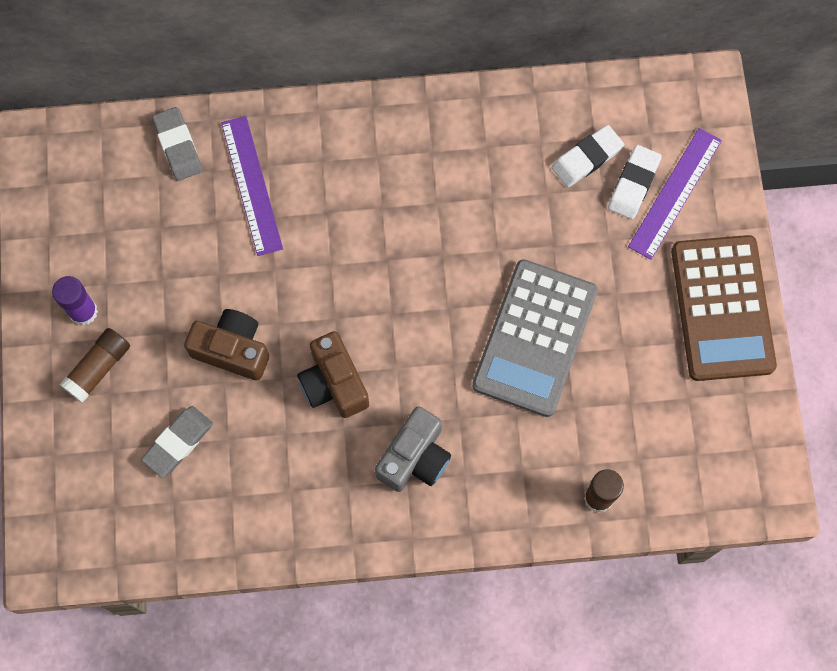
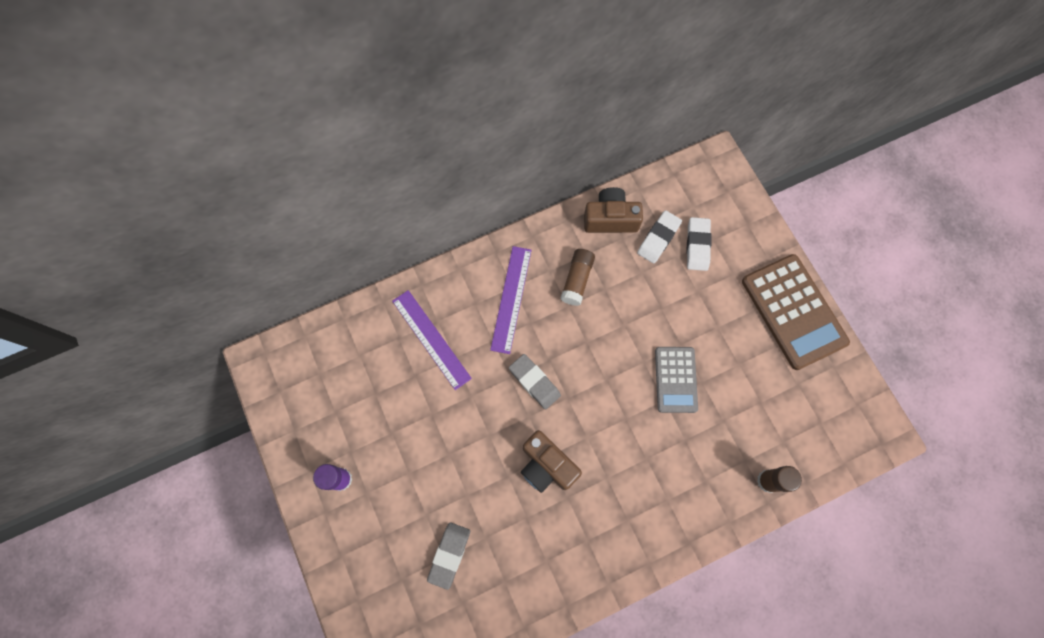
camera: 20 degrees left, 0 degrees up
(98, 368) = (368, 519): brown glue stick -> brown glue stick (577, 280)
(178, 146) = (366, 329): grey eraser -> grey eraser (534, 382)
(232, 349) = (463, 467): brown camera -> brown camera (610, 219)
(415, 457) = (627, 500): grey camera -> none
(535, 338) = (676, 379): grey calculator -> grey calculator, size x0.61
(675, 193) = (728, 242): purple ruler -> purple ruler (511, 299)

